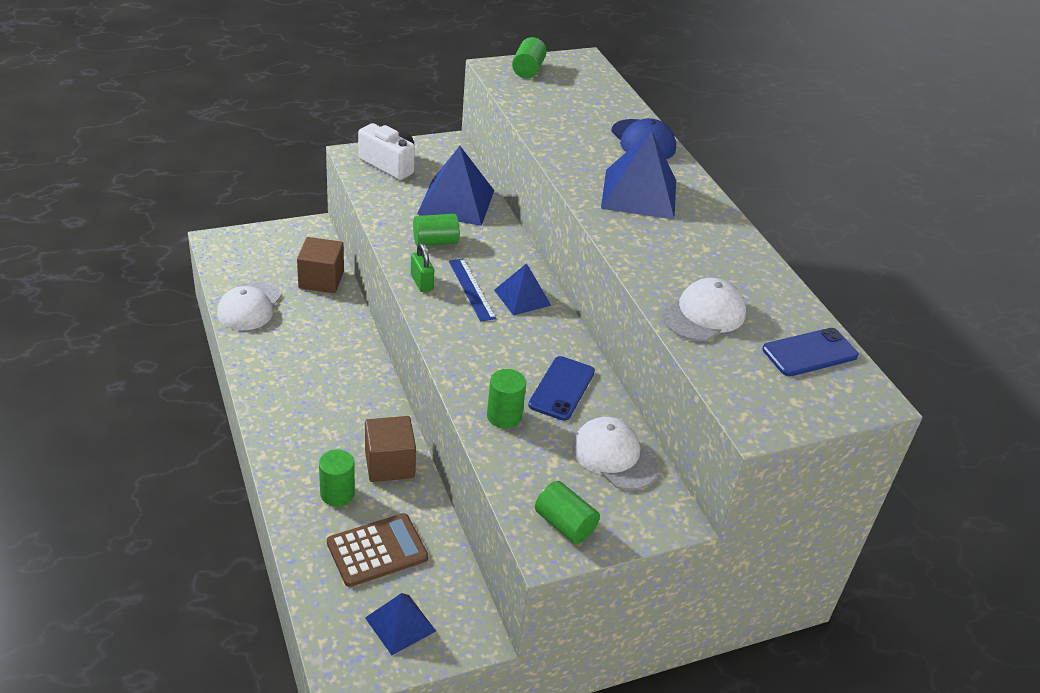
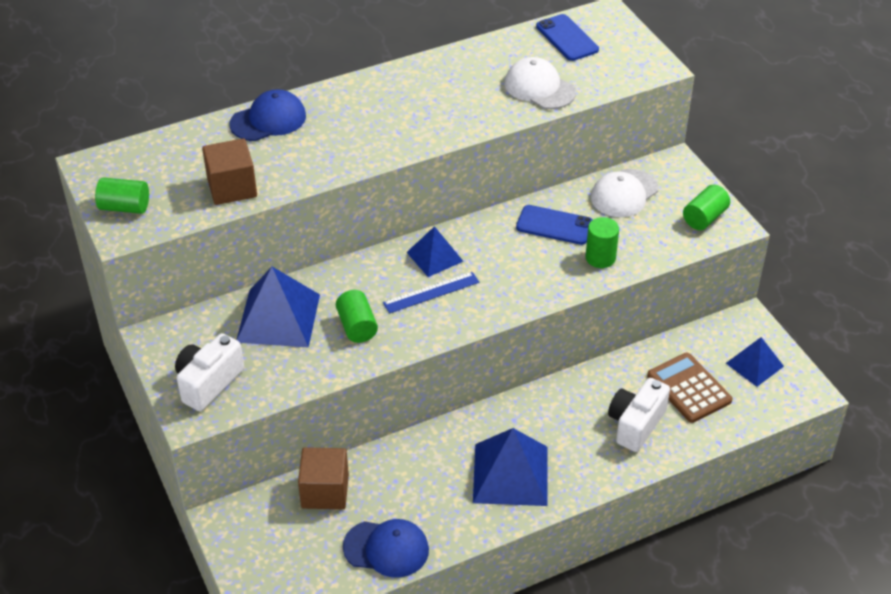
camera: 90 degrees left, 5 degrees up
(249, 307) = (386, 548): white cap -> blue cap
(337, 493) = (636, 424): green cylinder -> white camera
(389, 464) = (589, 393): brown cube -> brown cube (232, 188)
(421, 282) = (429, 329): green padlock -> none
(639, 194) = (368, 122): blue pyramid -> blue pyramid (510, 474)

